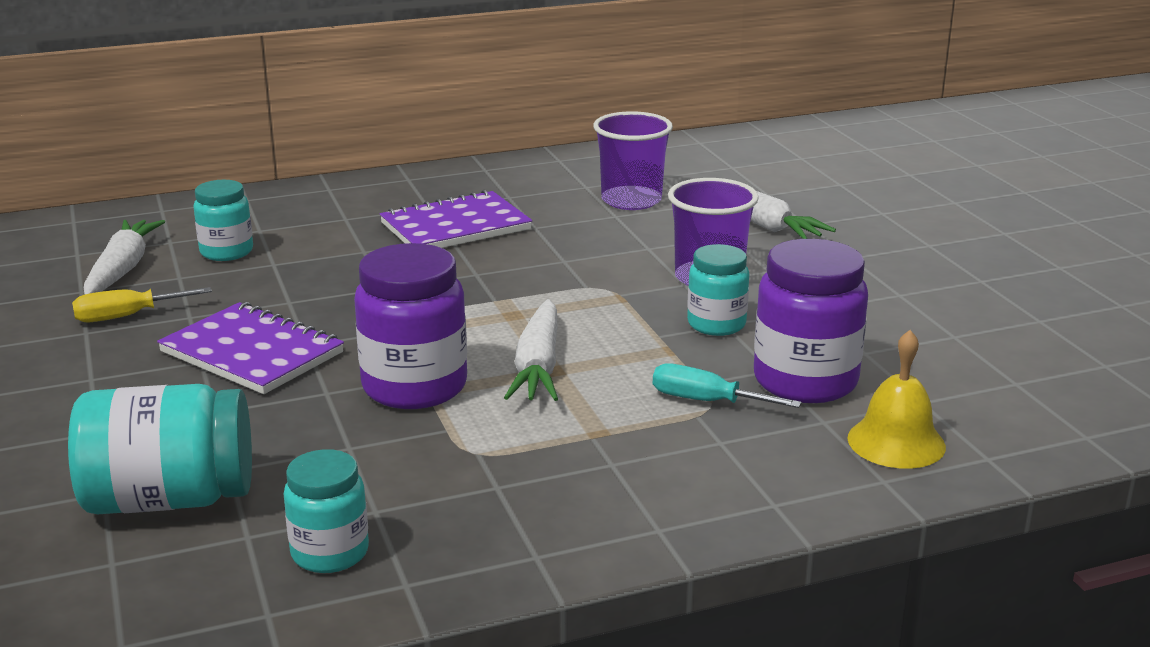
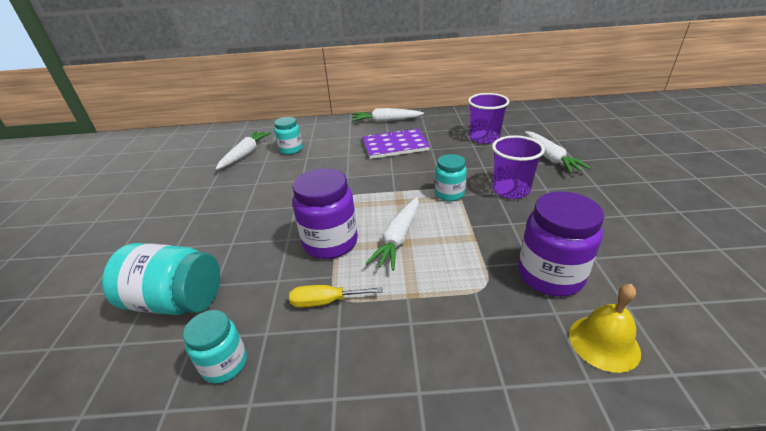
camera: 20 degrees right, 10 degrees up
(127, 316) = (231, 180): yellow screwdriver -> yellow screwdriver (325, 301)
(252, 353) = (269, 208): purple notebook -> none
(411, 184) = (385, 121): none -> white carrot
(706, 401) = (484, 281): turquoise screwdriver -> none
(716, 324) = (506, 222): turquoise jar -> turquoise jar (449, 194)

